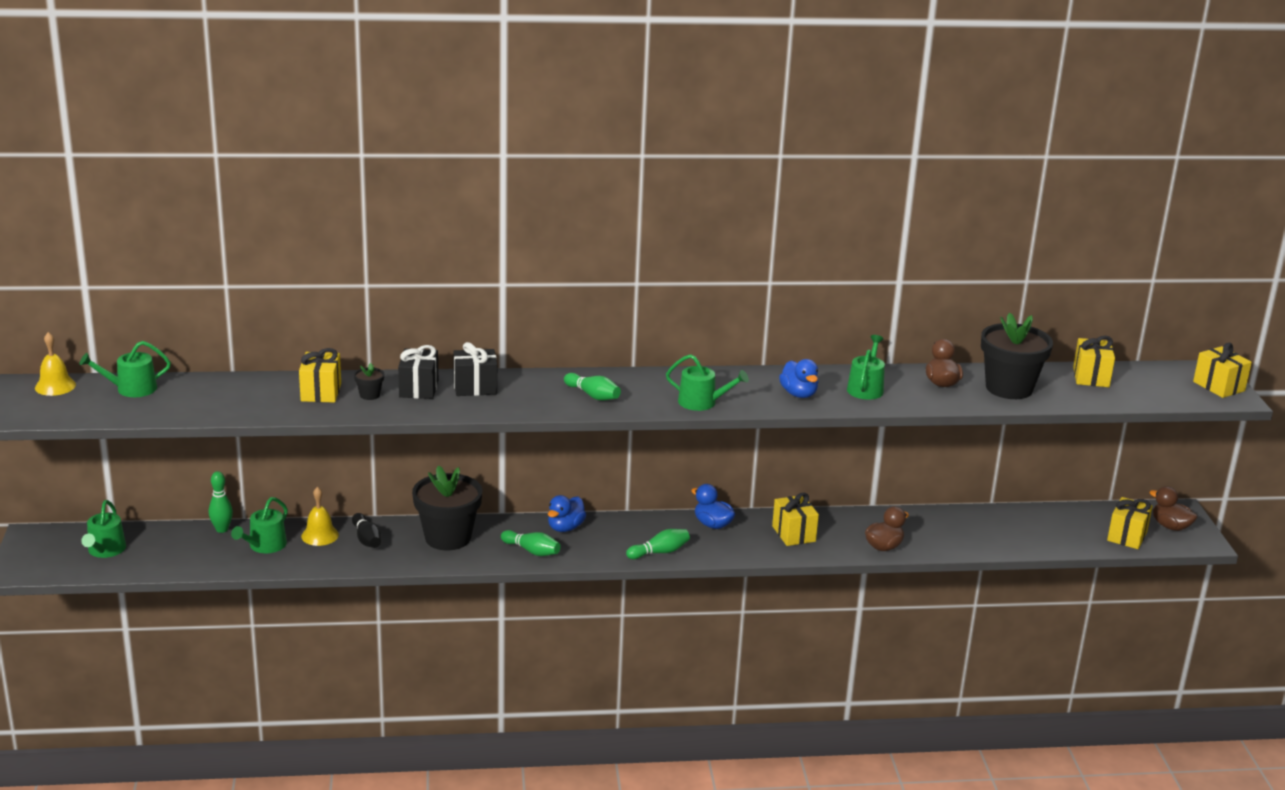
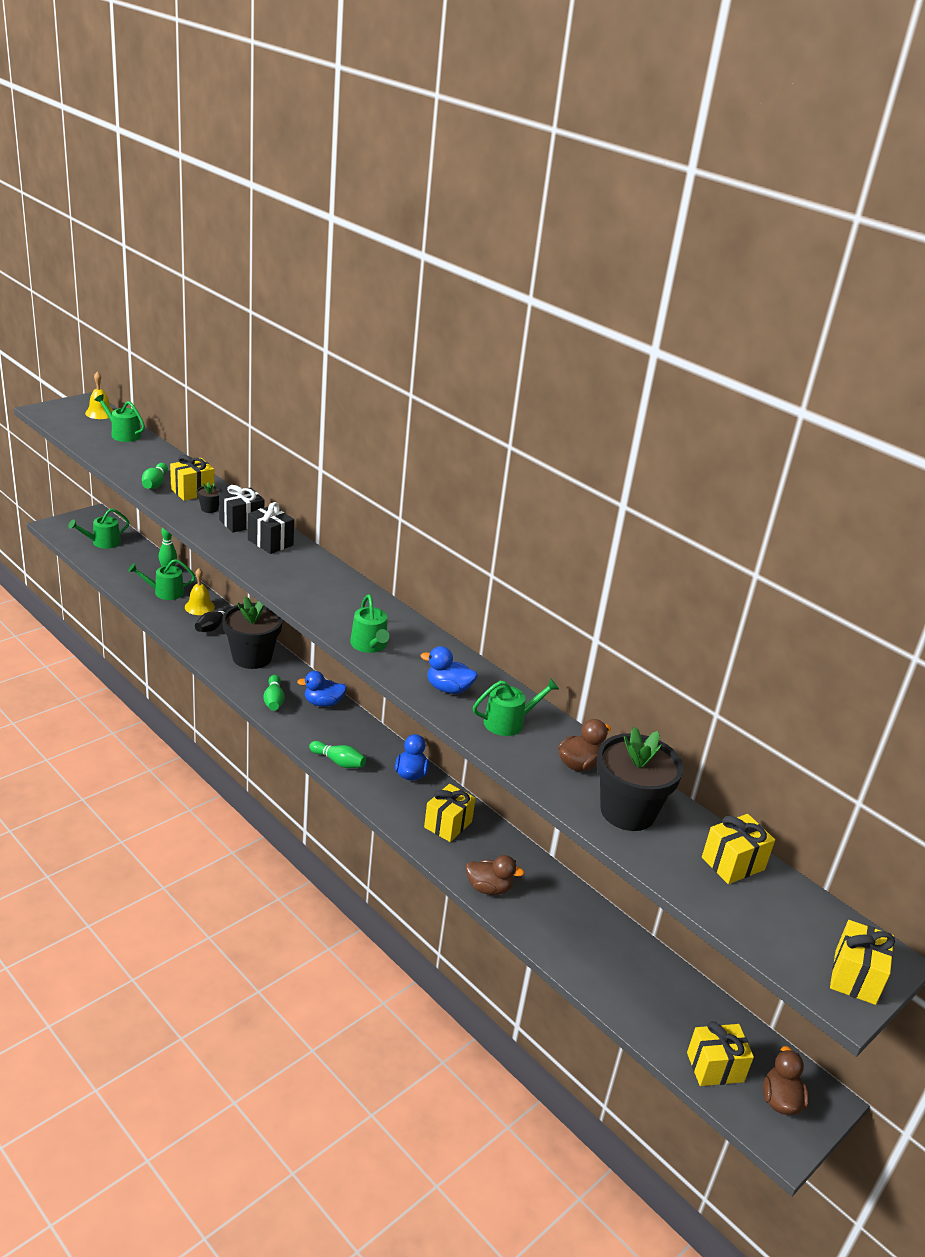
camera: 50 degrees right, 5 degrees up
(593, 395) = (319, 593): green bowling pin -> green bowling pin (155, 484)
(798, 394) = (448, 689): blue duck -> blue duck turned 75 degrees clockwise

